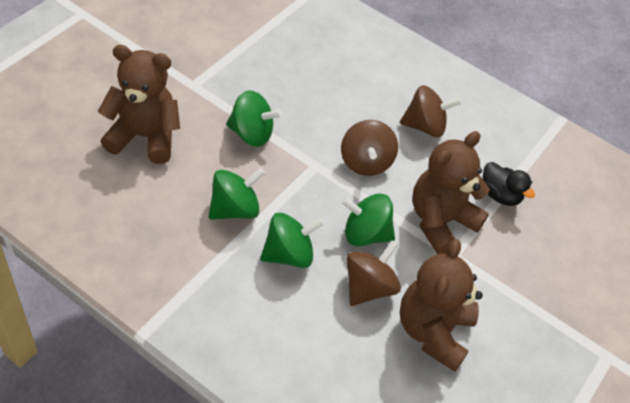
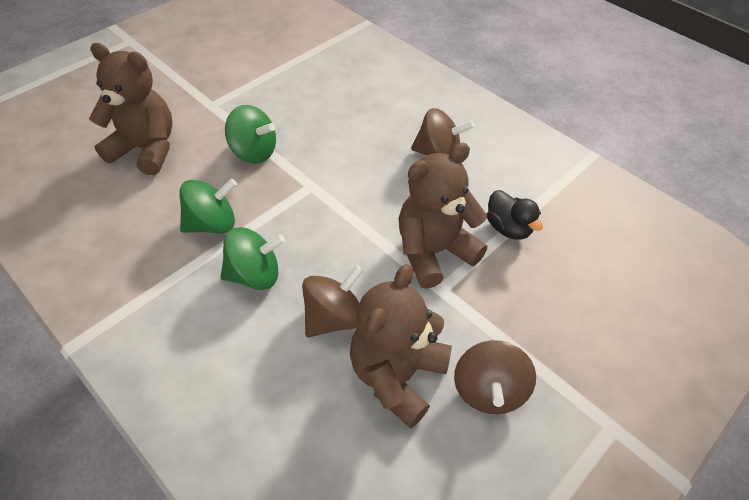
camera: 15 degrees right, 0 degrees up
(365, 162) = (365, 186): brown spinning top -> brown spinning top (488, 390)
(365, 234) = (345, 259): green spinning top -> none

